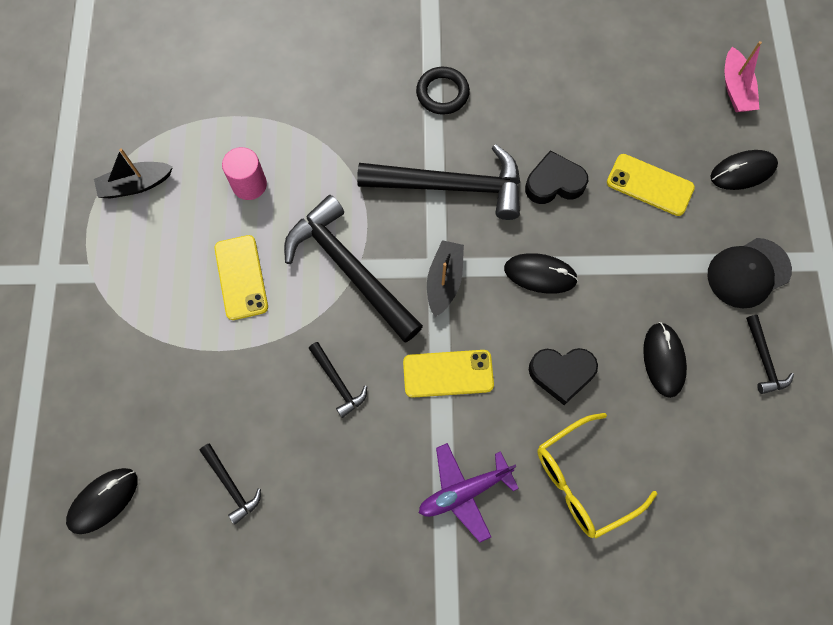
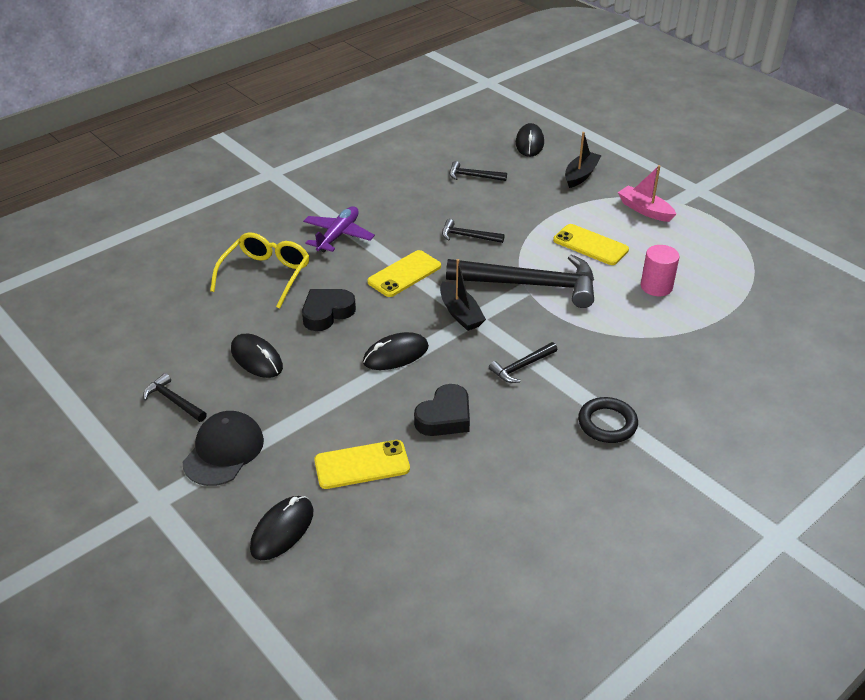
camera: 140 degrees right, 30 degrees down
(136, 185) = (721, 247): black boat -> black boat (581, 175)
(451, 186) = (521, 367): black hammer -> black hammer, size x0.45
(735, 89) = (345, 610): pink boat -> pink boat (645, 210)

